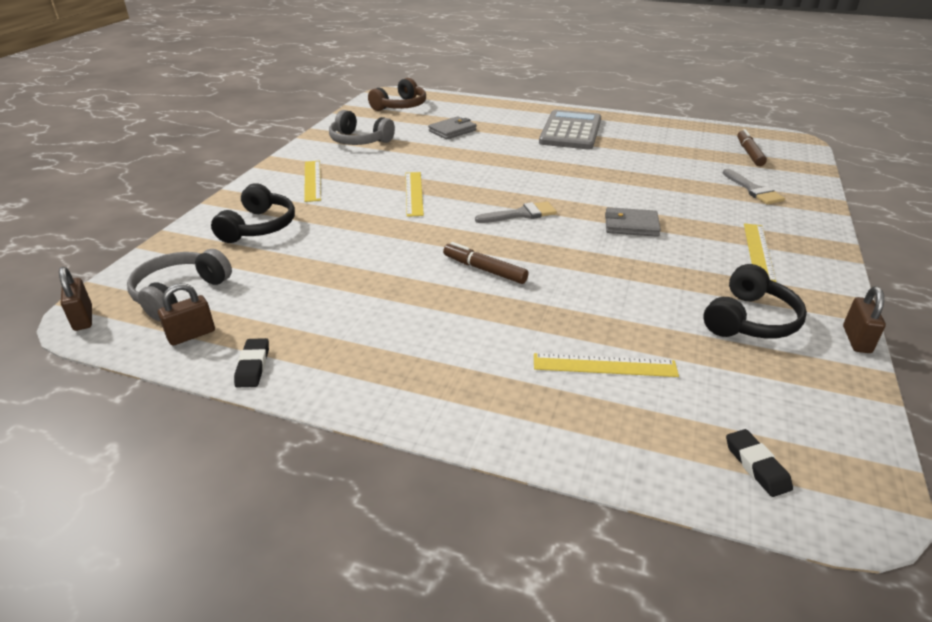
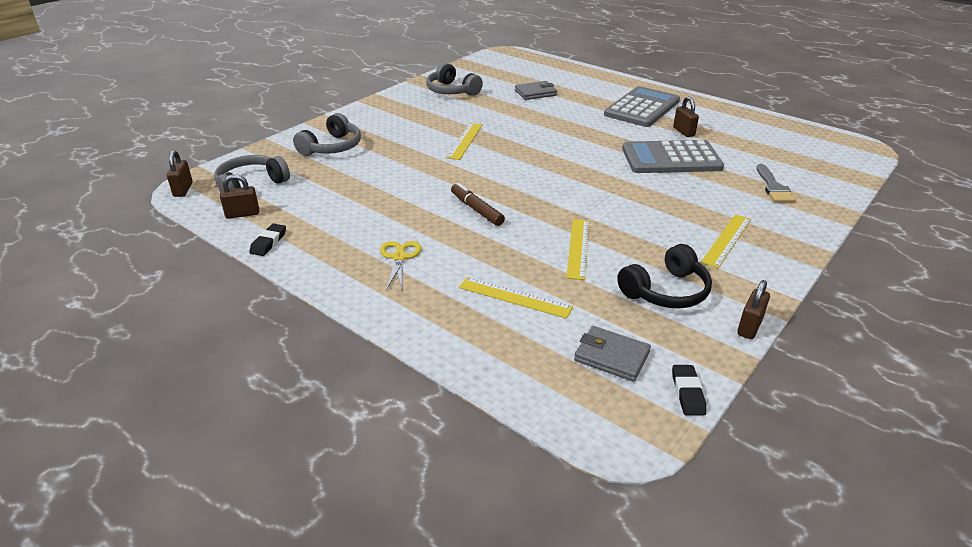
camera: 20 degrees right, 0 degrees up
(258, 227) = (332, 147): black headphones -> grey headphones
(312, 180) = (393, 118): yellow ruler -> yellow ruler (578, 248)
(400, 106) = (507, 65): brown headphones -> none
(436, 347) = (399, 257): none -> yellow scissors
(521, 214) = (540, 172): grey brush -> none
(628, 149) = (683, 132): none -> brown padlock
(631, 225) = (628, 197): grey wallet -> grey wallet (611, 356)
(639, 177) = (671, 158): none -> grey calculator
(749, 153) = (802, 153): brown marker -> none
(756, 466) = (574, 391): black eraser -> black eraser (687, 393)

